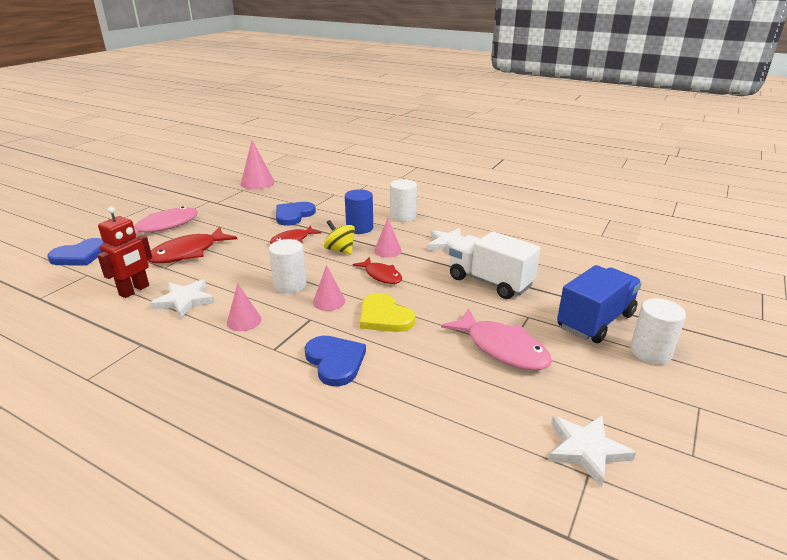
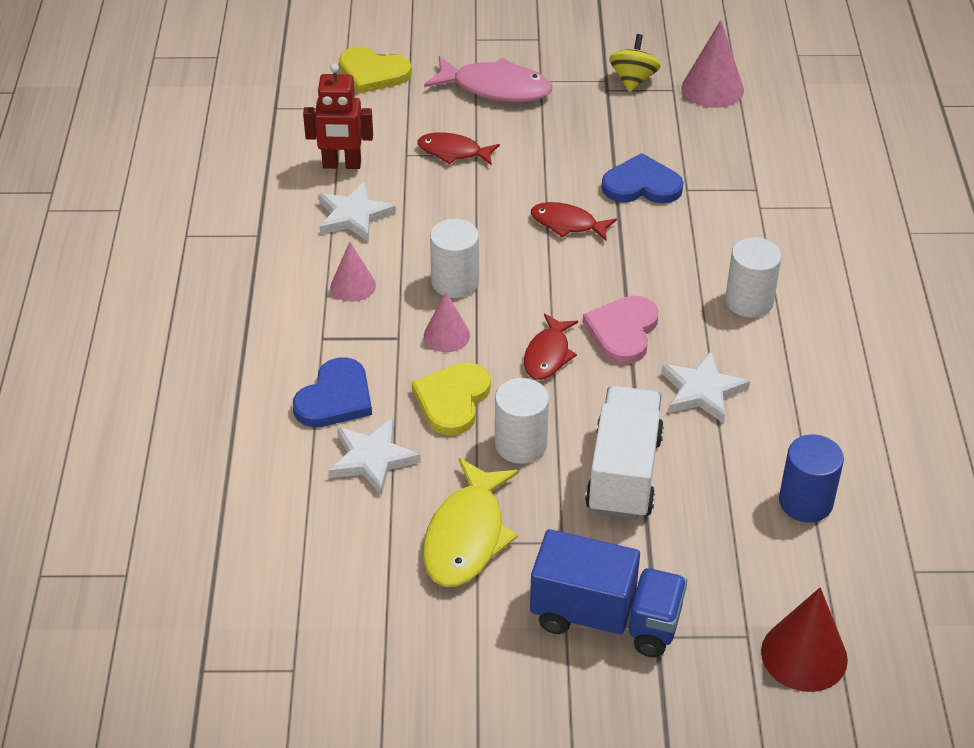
camera: 60 degrees right, 15 degrees up
(80, 255) = (373, 73): blue heart -> yellow heart
(188, 253) = (453, 152): red fish -> red fish, size x0.62
(340, 250) = (581, 283): yellow spinning top -> yellow spinning top (633, 80)
(359, 228) = (665, 272): blue cylinder -> blue cylinder (805, 502)
(387, 250) = (623, 331): pink cone -> pink heart
(502, 348) = (467, 536): pink fish -> yellow fish
(586, 450) = (329, 660): white star -> white star (372, 459)
(644, 275) = (804, 655): none -> red cone
(650, 352) = (569, 693): white cylinder -> white cylinder (521, 444)

